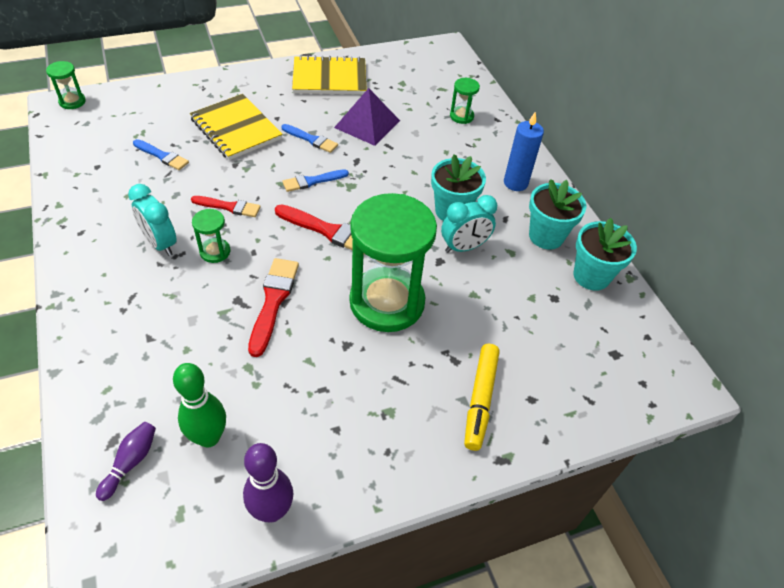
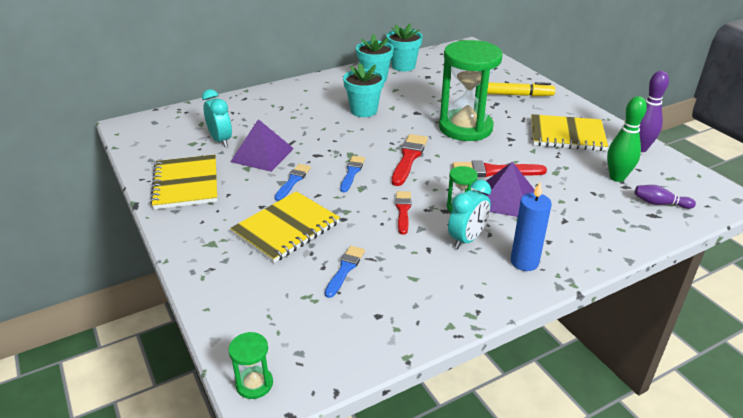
camera: 95 degrees left, 15 degrees down
(212, 296) = (506, 199): none -> purple pyramid
(312, 181) = (352, 172): blue brush -> blue brush turned 135 degrees counterclockwise
(339, 420) = (567, 135): none -> yellow notebook
(461, 116) = (243, 113): green hourglass -> none
(464, 247) = (399, 105): turquoise clock -> turquoise clock (221, 140)
(515, 183) = (323, 89): blue candle -> blue candle (524, 262)

